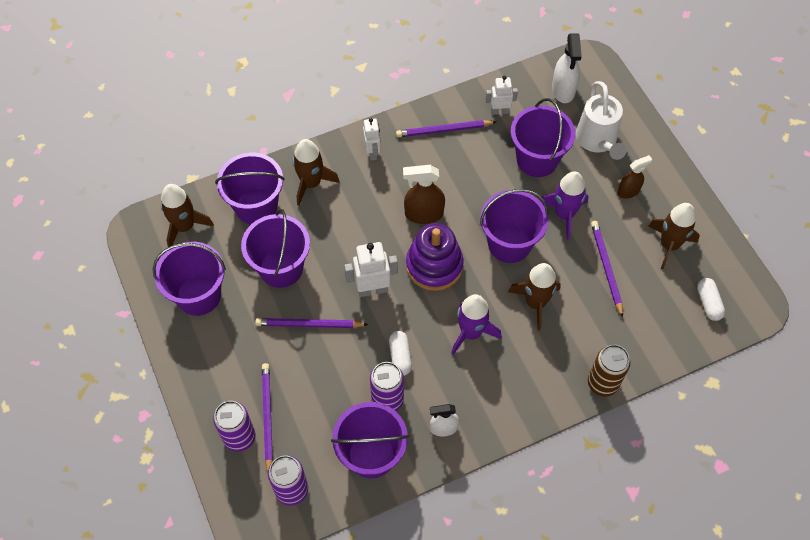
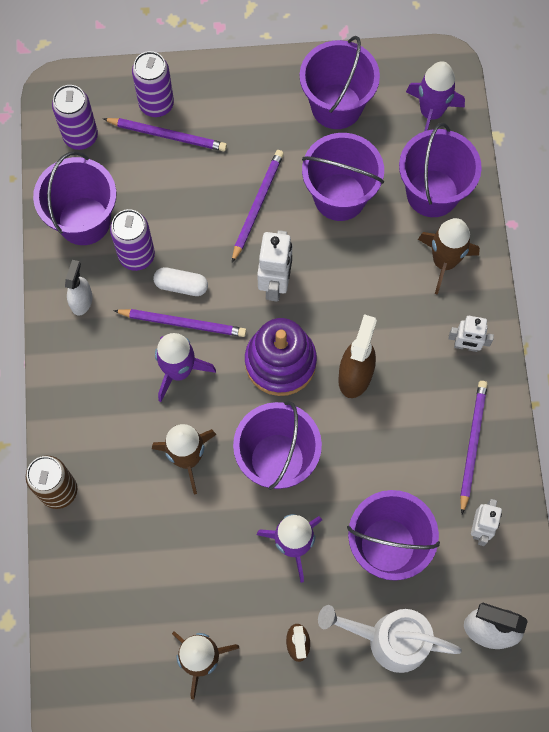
camera: 110 degrees right, 10 degrees up
(185, 226) = (431, 113): brown rocket -> purple rocket
(606, 268) = (200, 563): purple pencil -> purple pencil (183, 323)
(708, 303) = (104, 668): white capsule -> none

